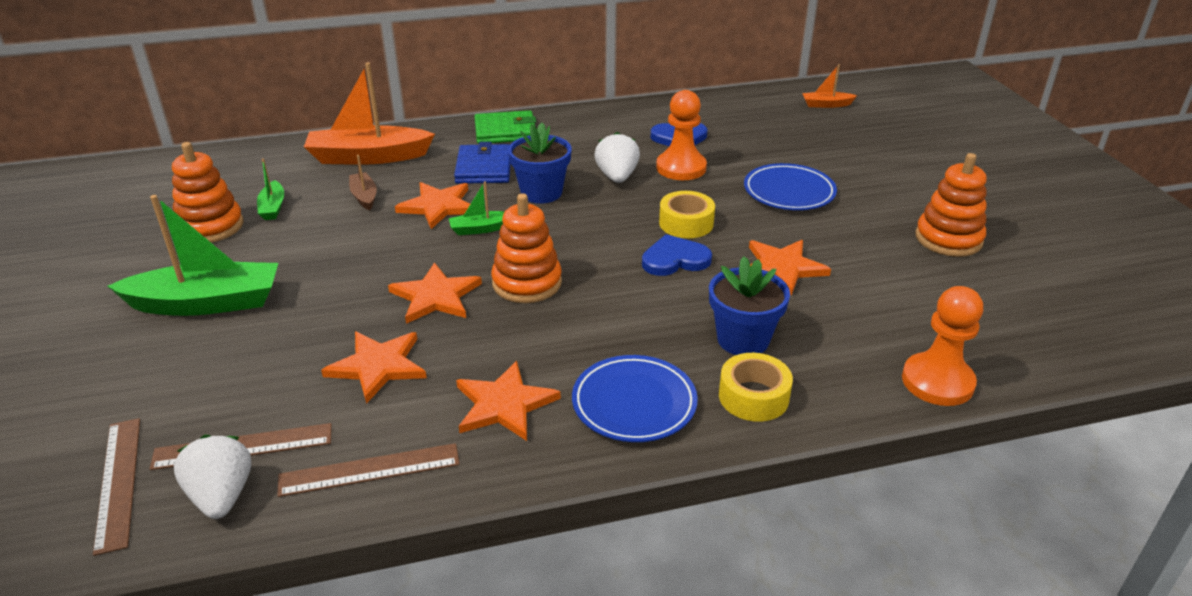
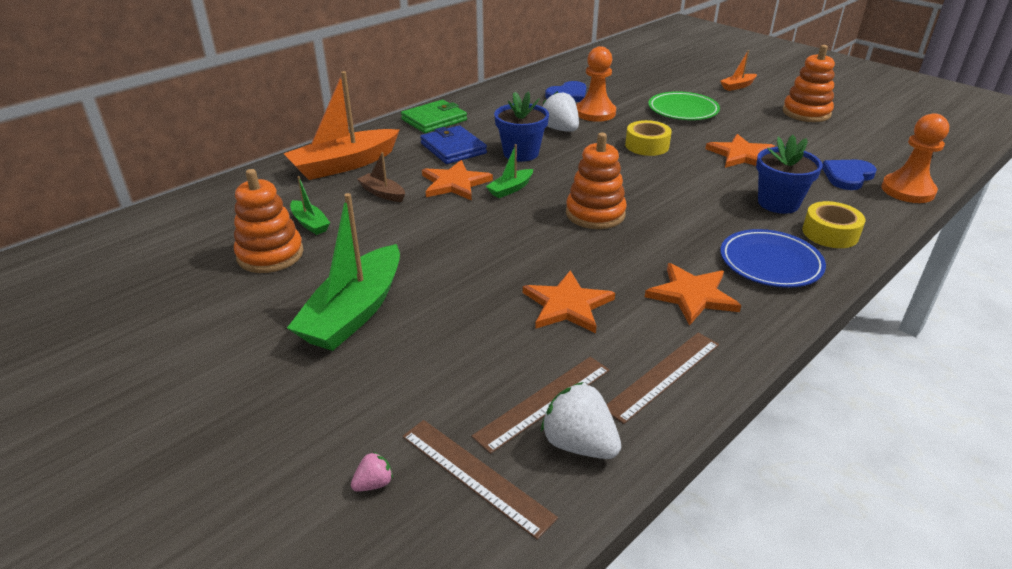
camera: 30 degrees left, 0 degrees up
(49, 452) = (374, 483): none -> pink strawberry
(207, 303) = (354, 312): green boat -> green boat turned 150 degrees clockwise
(435, 296) = (542, 244): orange star -> none
(675, 259) = (671, 169): blue heart -> blue heart (847, 176)
(789, 192) = (683, 110): blue plate -> green plate
(826, 105) = (633, 54): orange boat -> orange boat (737, 86)

